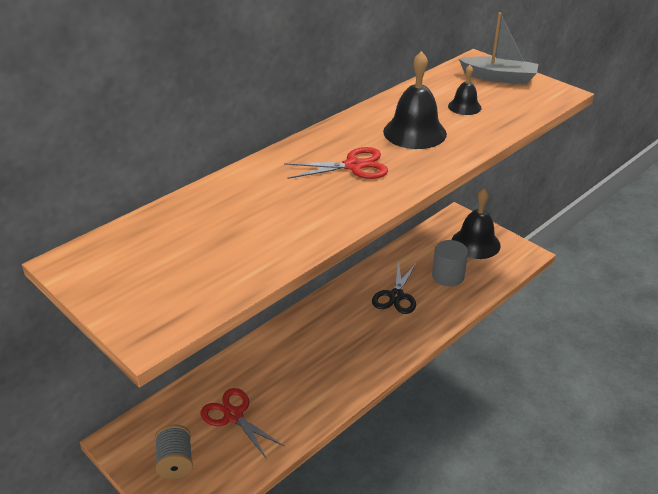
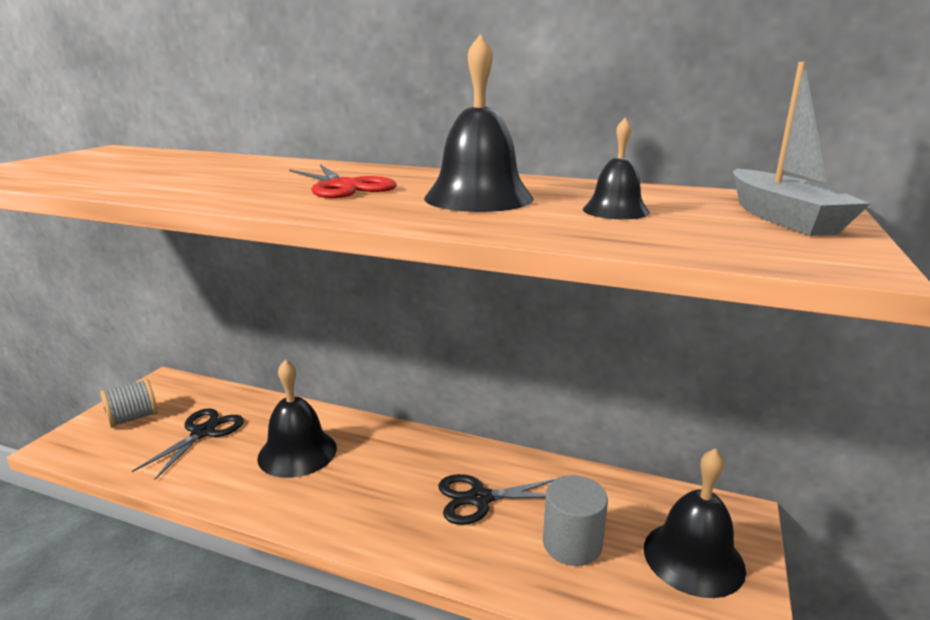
camera: 65 degrees right, 15 degrees down
(233, 415) = (203, 432): red scissors -> black scissors
(298, 365) = (297, 452): none -> black bell

